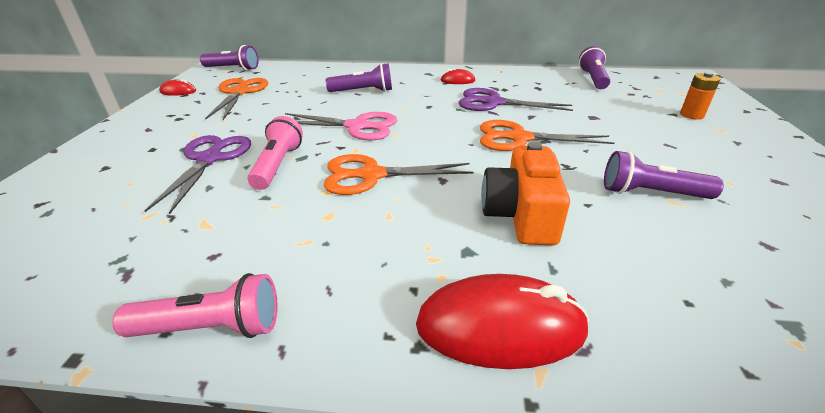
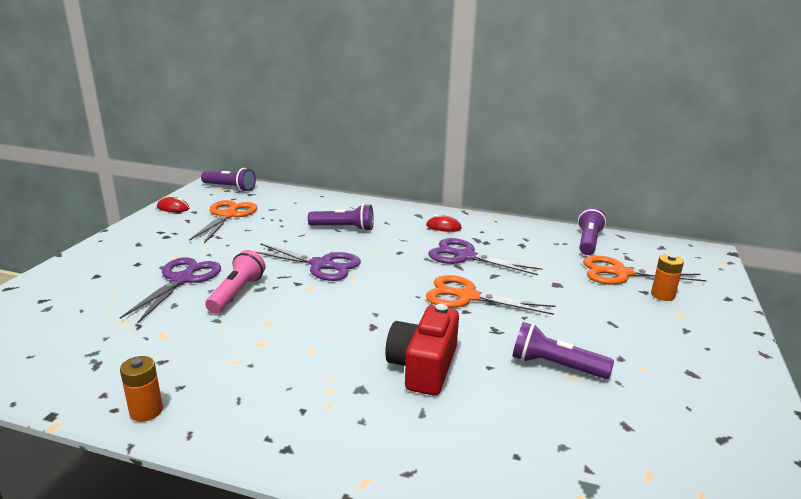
camera: 10 degrees right, 10 degrees down
(211, 327) = (146, 411): pink flashlight -> orange battery
(357, 126) = (321, 265): pink scissors -> purple scissors
(371, 175) = (312, 313): orange scissors -> orange scissors (620, 273)
(500, 327) = (353, 447): red mouse -> none
(521, 215) = (423, 367): orange camera -> red camera

